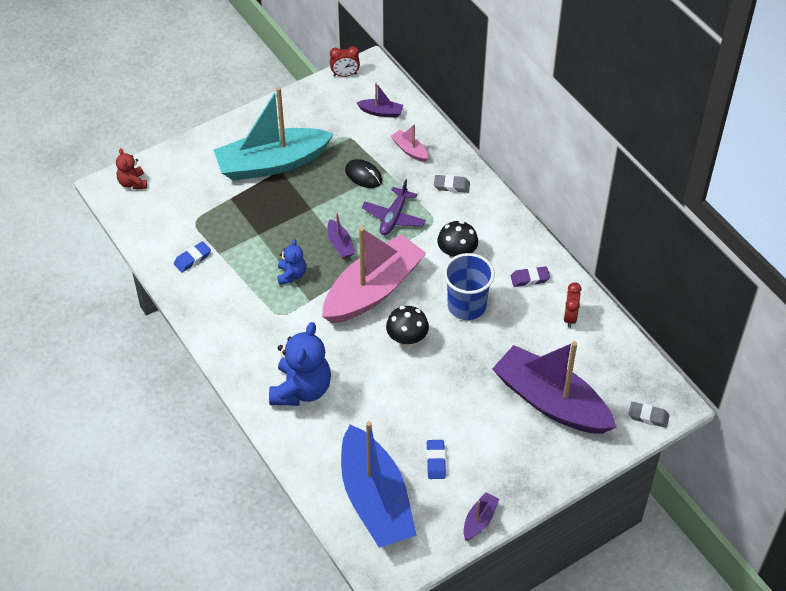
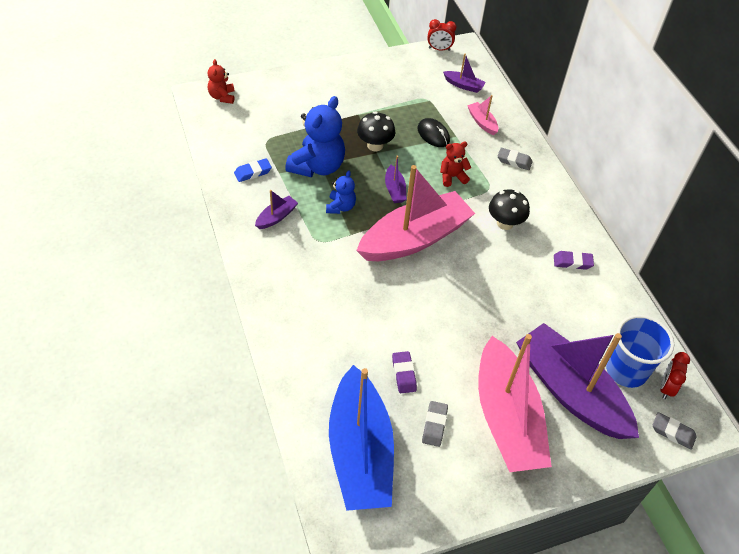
camera: 10 degrees right, 0 degrees up
(272, 163) = (352, 107): turquoise boat -> none
(301, 389) = (317, 317): blue teddy bear -> blue teddy bear (317, 166)
(394, 217) = (452, 177): purple plane -> red teddy bear
(396, 422) = (404, 374): none -> purple eraser
(407, 339) = (436, 293): black mushroom -> black mushroom (375, 145)
(436, 461) = (434, 425): blue eraser -> grey eraser
(466, 306) = (503, 274): blue cup -> blue cup (626, 370)
(479, 520) = (466, 504): purple boat -> purple boat (276, 217)
(498, 439) = (506, 417): none -> pink boat
(570, 317) = (606, 309): red clock -> red clock (666, 387)

